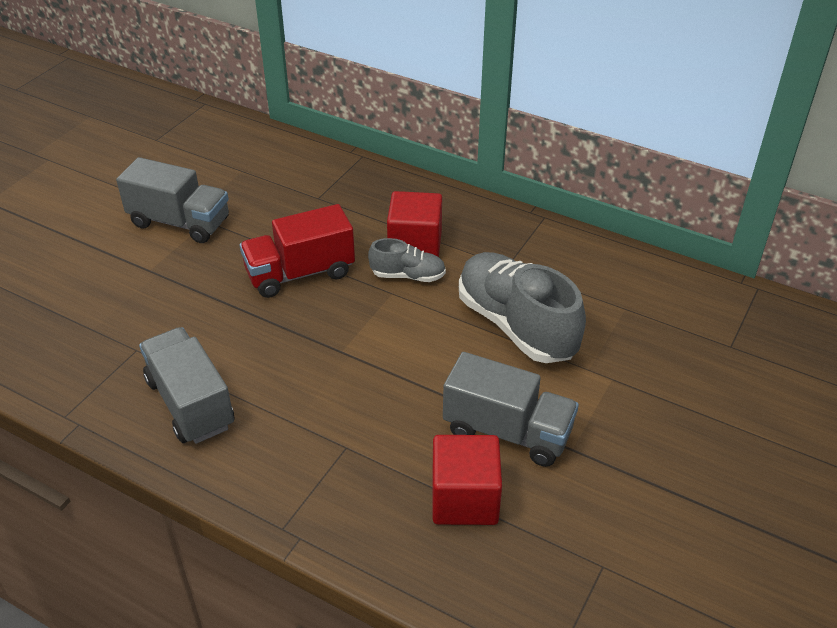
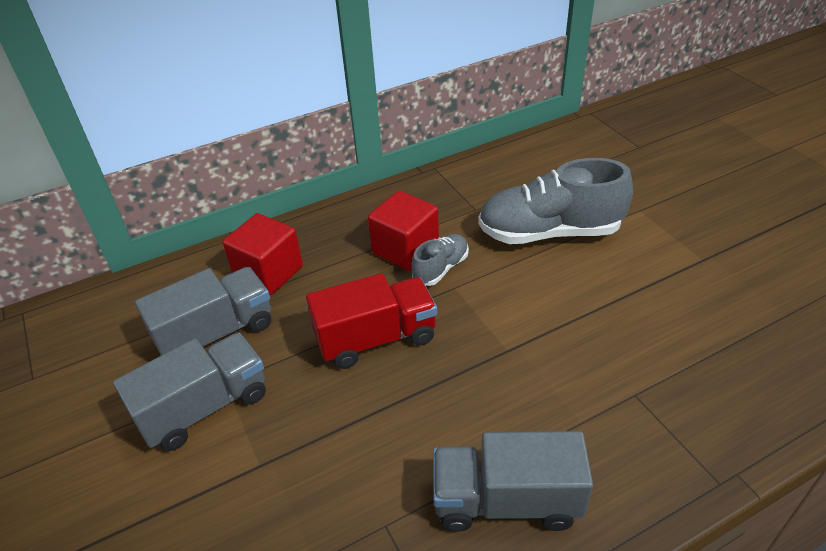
camera: 55 degrees left, 0 degrees up
(300, 273) = (376, 338): red truck -> red truck turned 120 degrees counterclockwise
(464, 499) = (732, 340): red cube -> red cube (268, 272)
(507, 432) = (668, 286): grey truck -> grey truck (216, 333)

